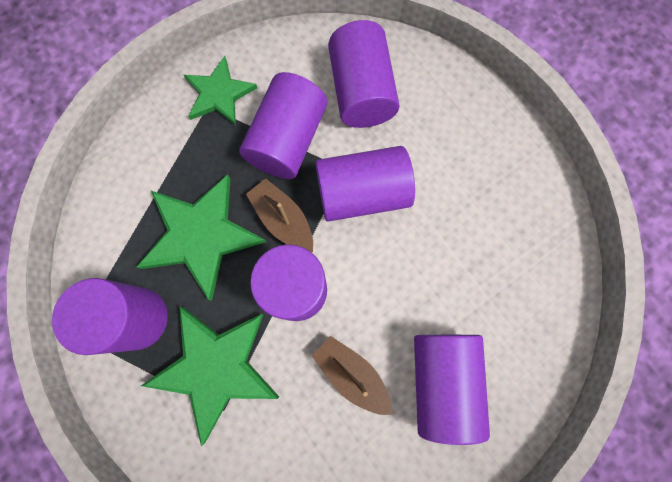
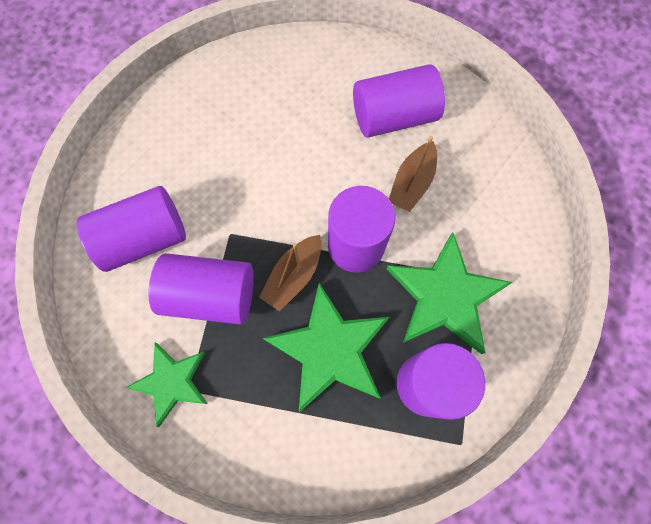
camera: 105 degrees left, 5 degrees down
(362, 193) = (250, 213): purple cylinder -> none

